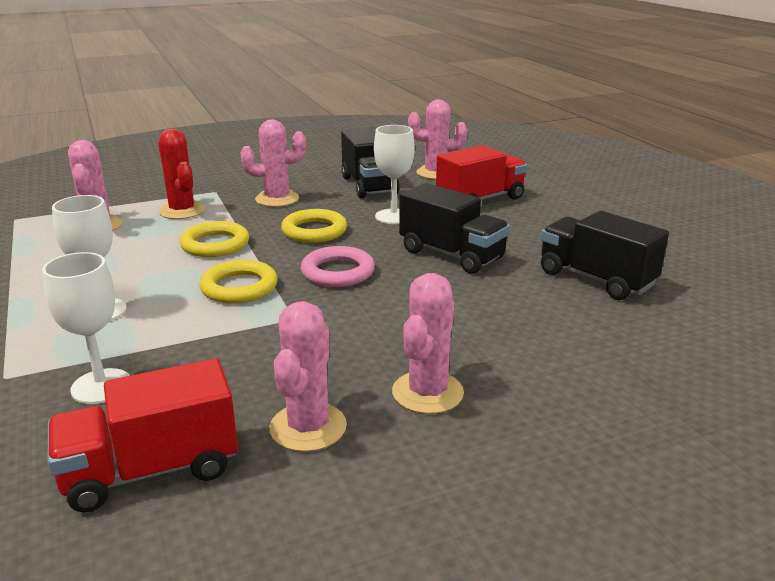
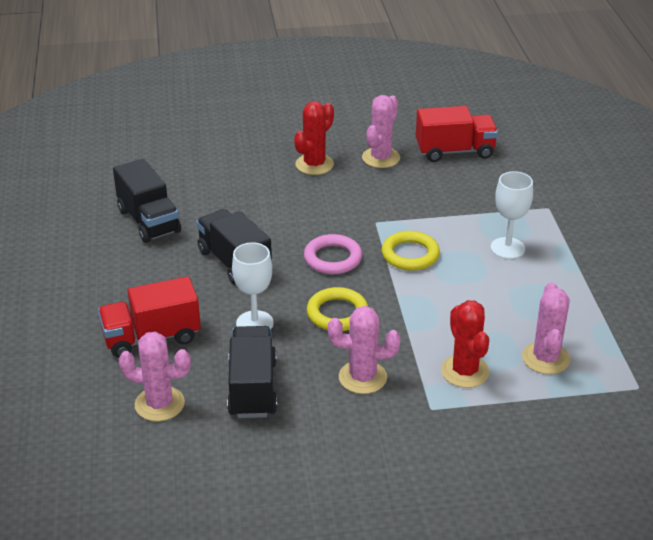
camera: 165 degrees left, 10 degrees up
(101, 386) = (490, 194): white goblet -> none
(215, 244) = (429, 309): yellow ring -> none
(427, 392) = (314, 164): pink cactus -> red cactus

